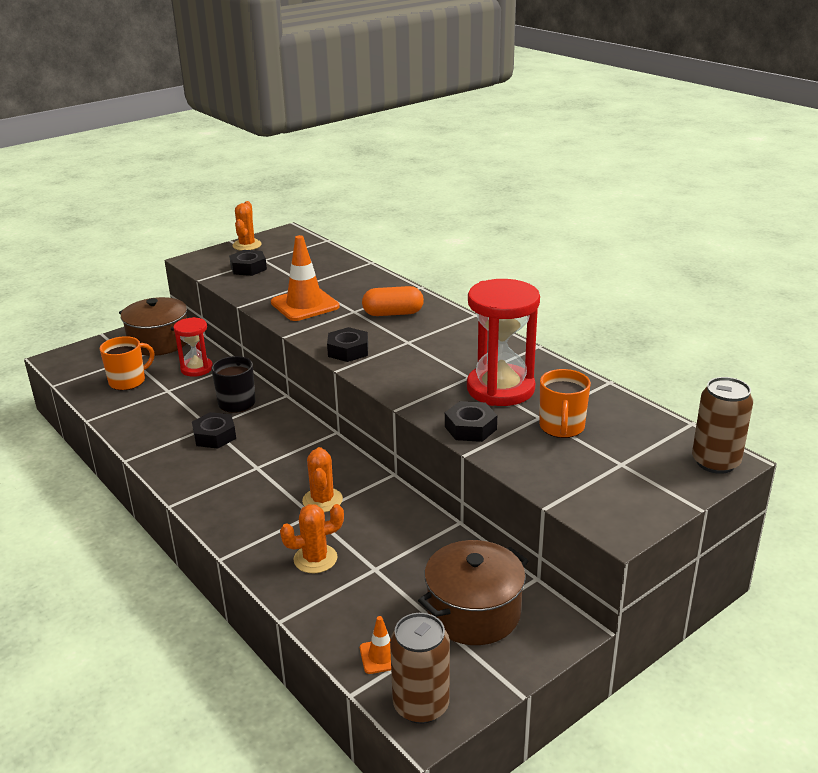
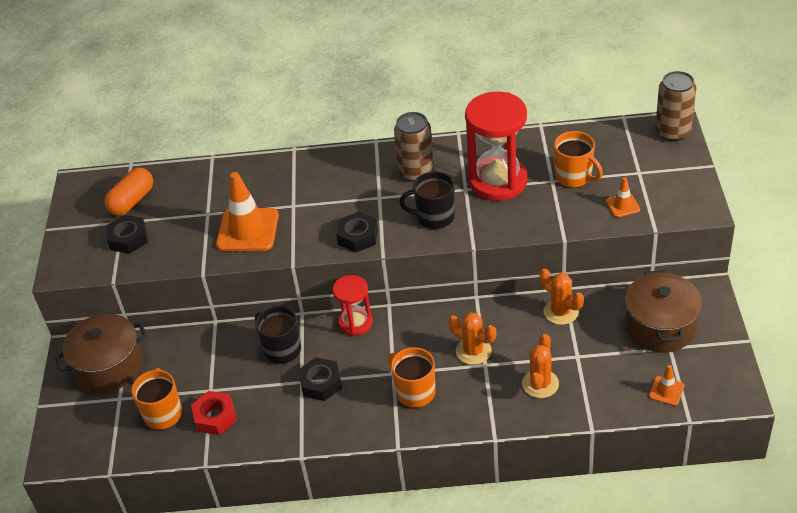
camera: 50 degrees left, 15 degrees up
(140, 404) = (215, 417): none -> red nut
(196, 368) = (192, 356): red hourglass -> red hourglass (355, 323)
(243, 488) = (414, 392): none -> orange mug
(247, 245) = (74, 221): orange cactus -> orange cactus (561, 312)
(393, 313) = (323, 185): orange capsule -> orange capsule (132, 201)
(413, 375) = (434, 217): none -> black mug
(421, 705) = (722, 391): brown can -> brown can (416, 172)
(470, 428) = (534, 221): black nut -> none
(557, 472) = (622, 205): none -> orange traffic cone

